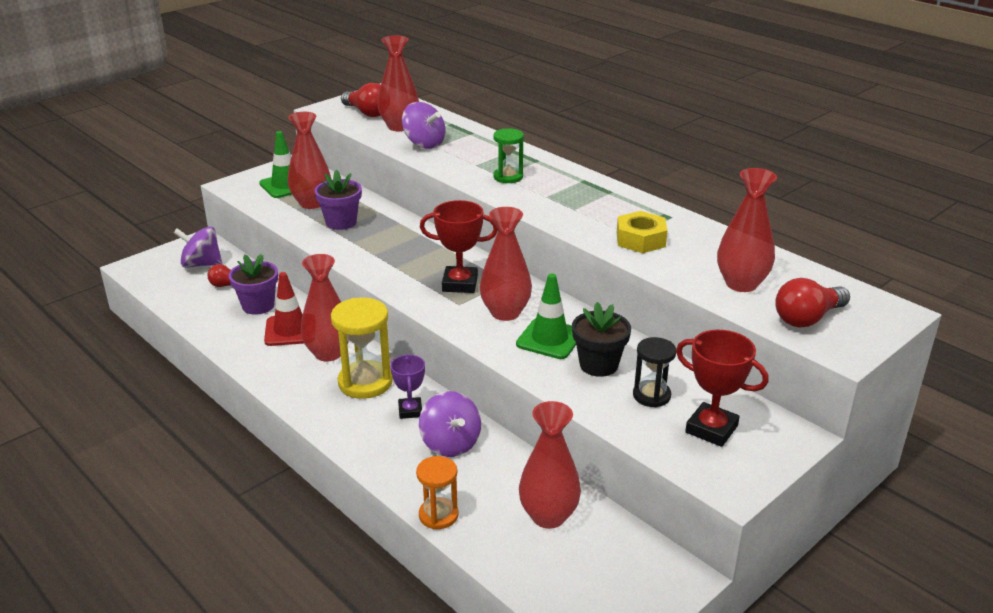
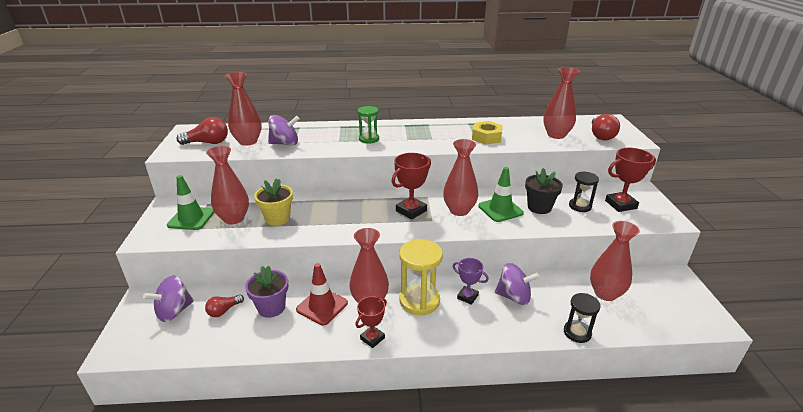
camera: 50 degrees left, 0 degrees up
(277, 380) = (372, 338): none -> red trophy
(341, 222) = (277, 218): purple flower pot -> yellow flower pot
(438, 515) = (577, 332): orange hourglass -> black hourglass

